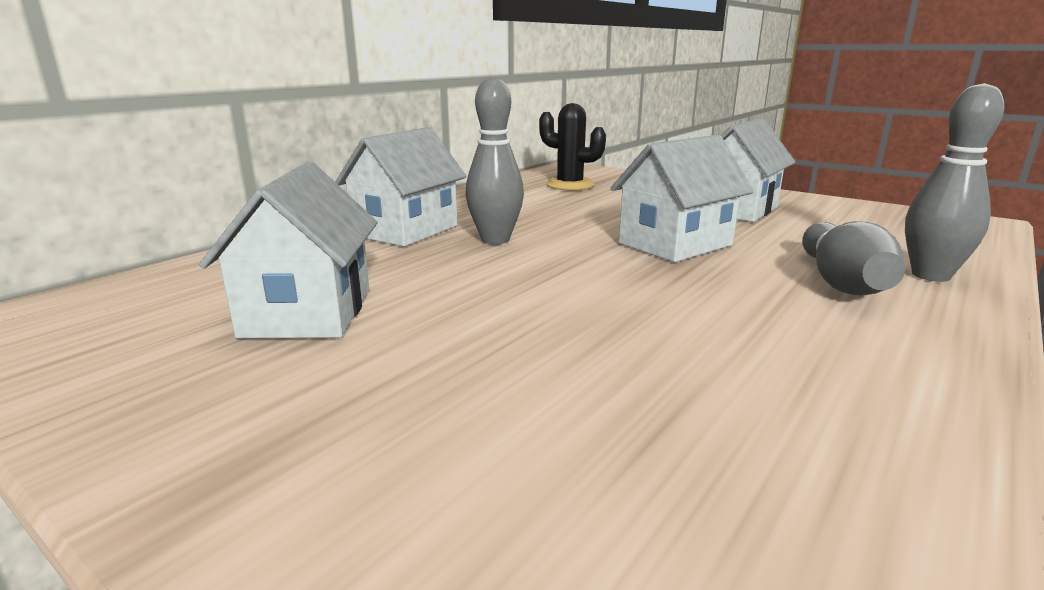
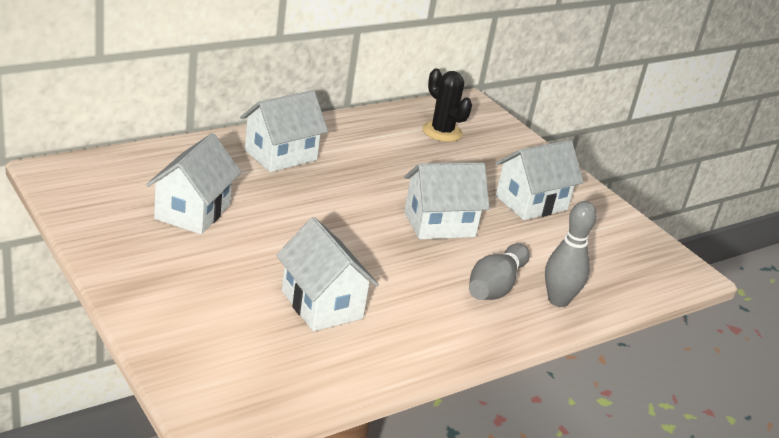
camera: 15 degrees right, 10 degrees up
(495, 240) = (330, 183): grey bowling pin -> none
(657, 380) = (321, 304): none -> white house

